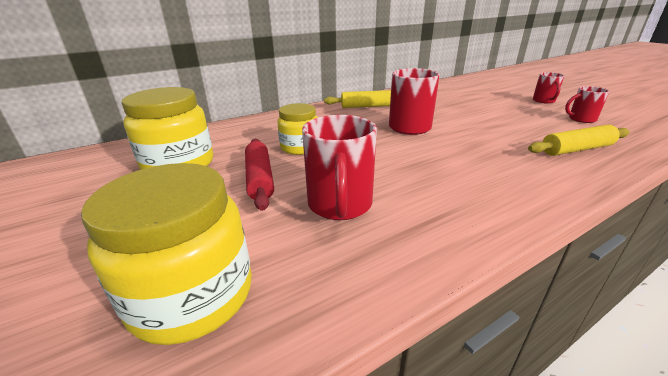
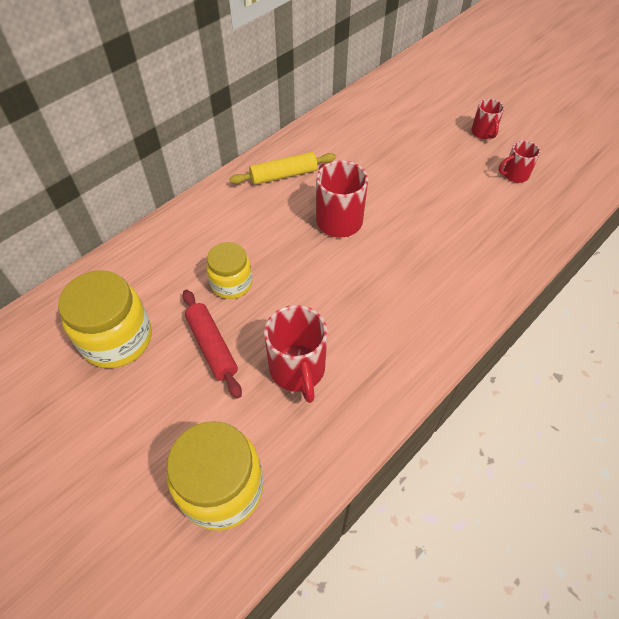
camera: 15 degrees left, 25 degrees up
(577, 149) = (500, 241): yellow rolling pin -> none

